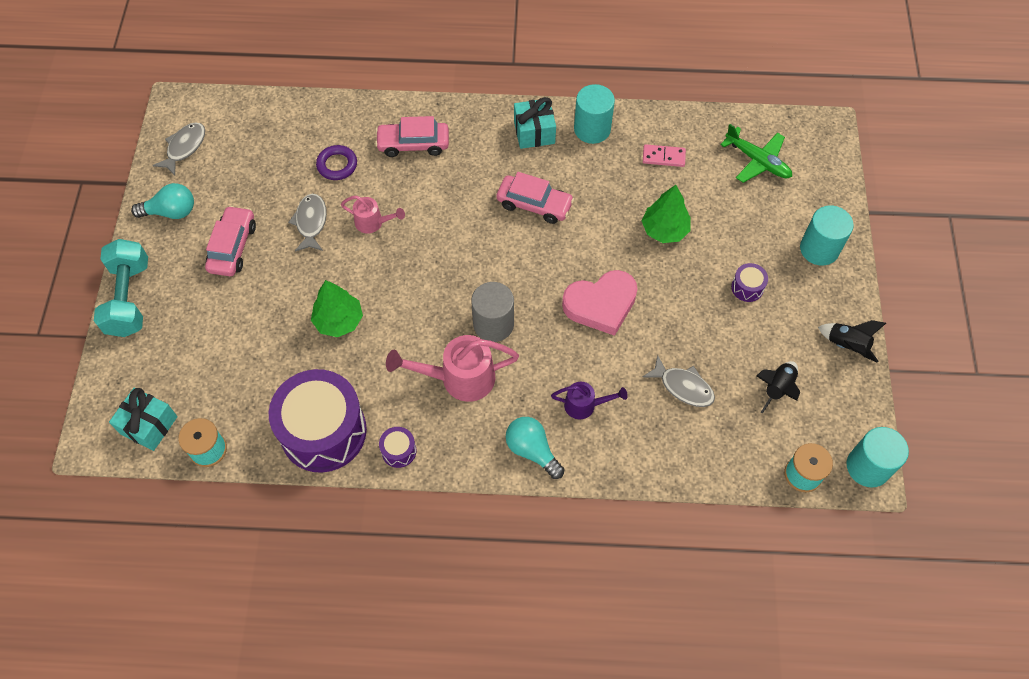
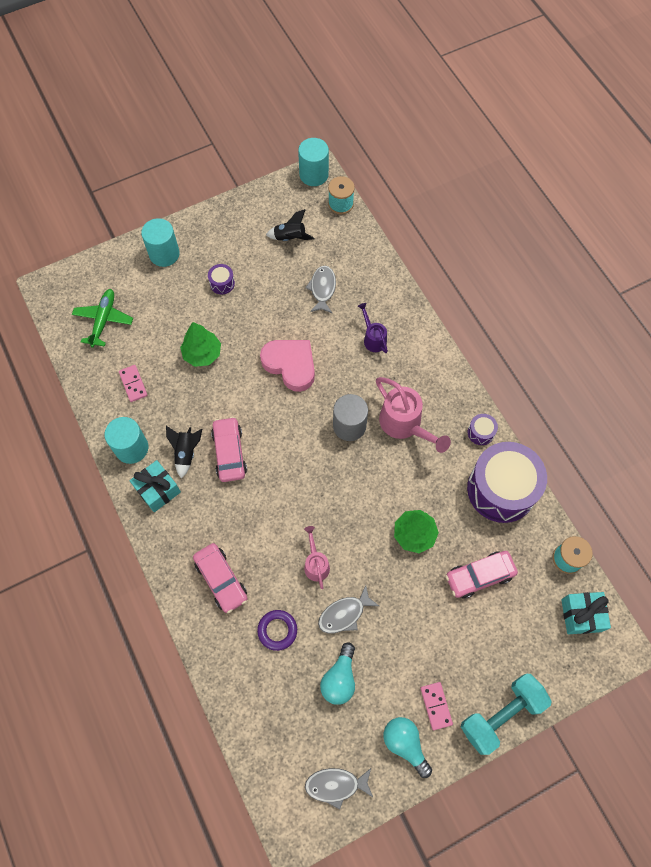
camera: 120 degrees left, 5 degrees up
(179, 251) = (436, 706): none -> pink domino
(232, 247) = (405, 663): pink car -> pink car (479, 576)
(532, 450) = (425, 353): turquoise light bulb -> turquoise light bulb (339, 678)
(846, 345) = (234, 213): black rocket -> black rocket (186, 453)

